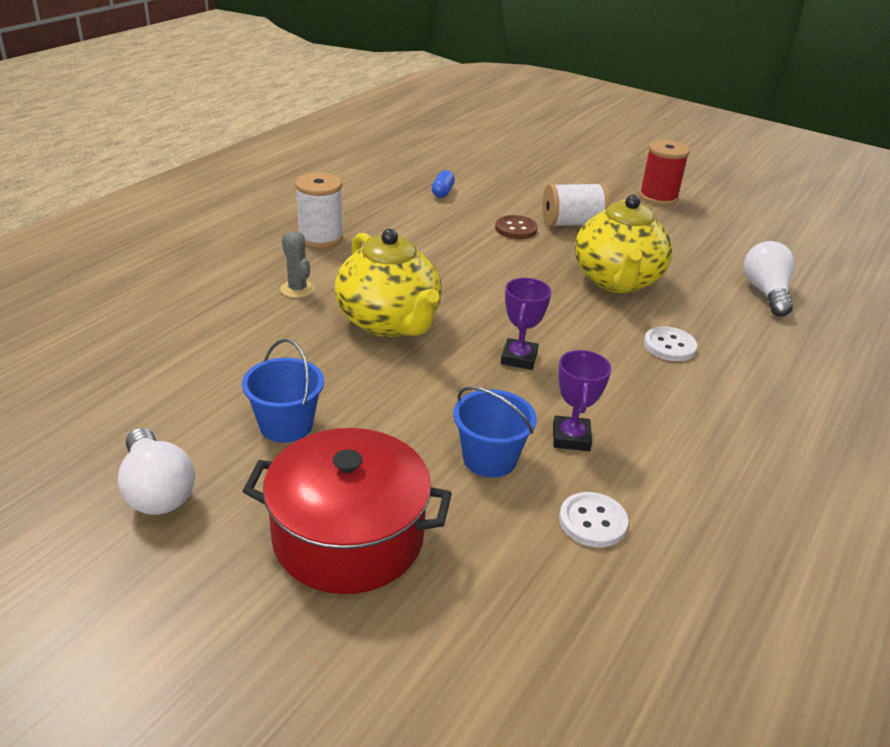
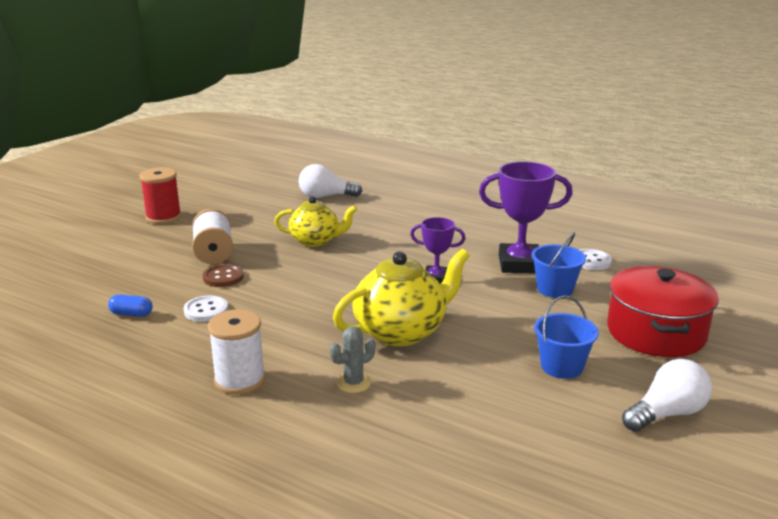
camera: 90 degrees left, 10 degrees down
(571, 438) = (519, 264): purple trophy -> purple trophy, size x1.70
(617, 281) = (316, 241): yellow teapot -> yellow teapot, size x0.66
(669, 346) = (403, 230): white button -> white button (206, 310)

